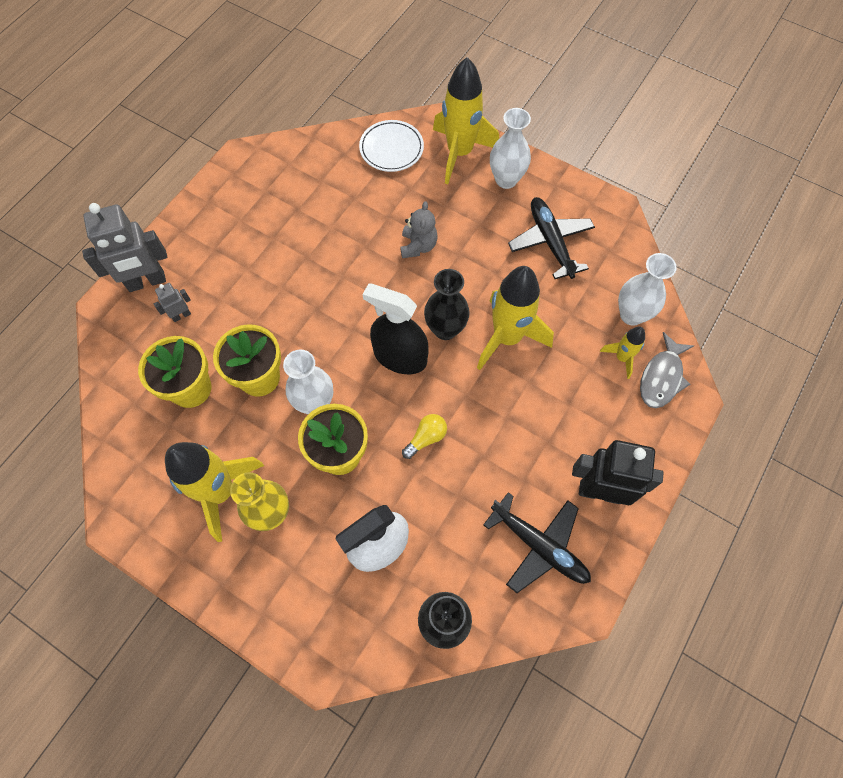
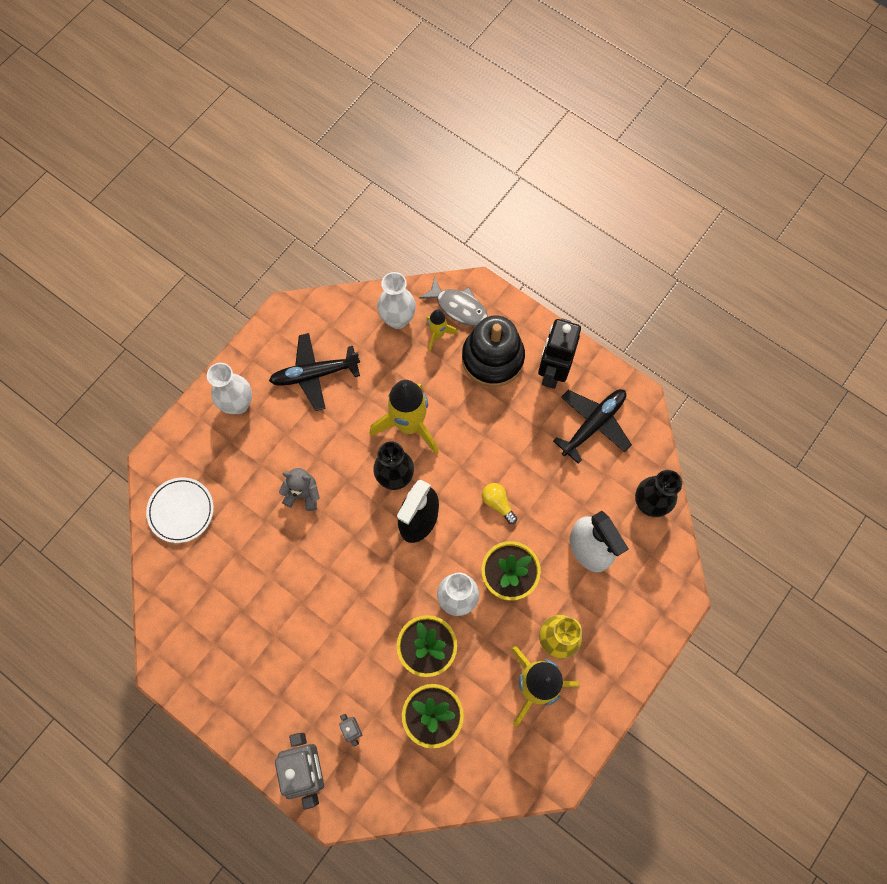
camera: 85 degrees left, 5 degrees up
(459, 153) = (198, 444): yellow rocket -> none
(604, 420) = (492, 358): none -> black stacking toy

